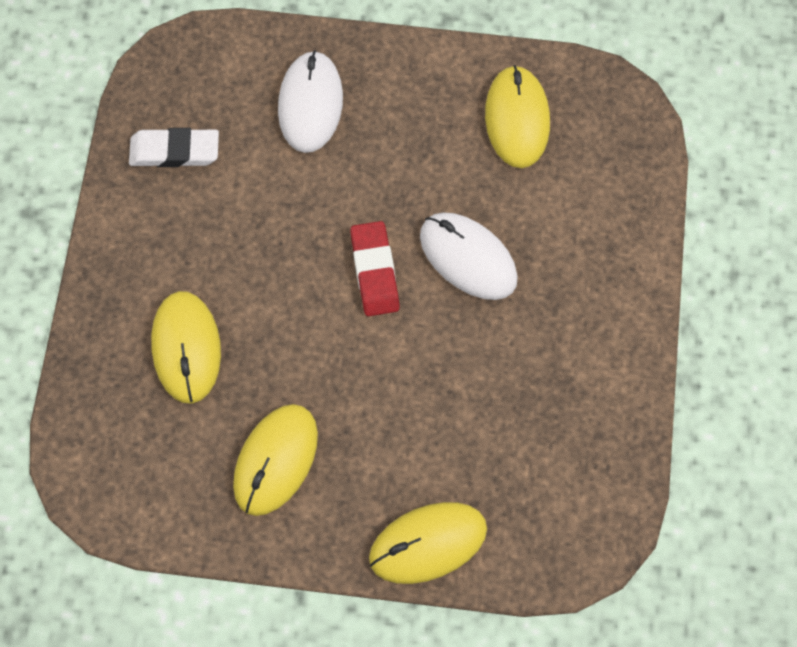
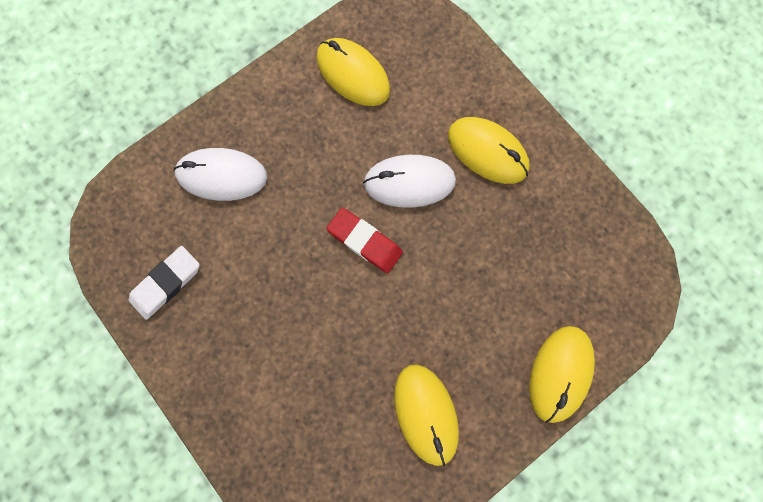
camera: 45 degrees left, 10 degrees up
(186, 348) = (302, 399): yellow mouse -> yellow mouse (487, 152)
(310, 104) = (222, 176): white mouse -> white mouse turned 45 degrees counterclockwise

